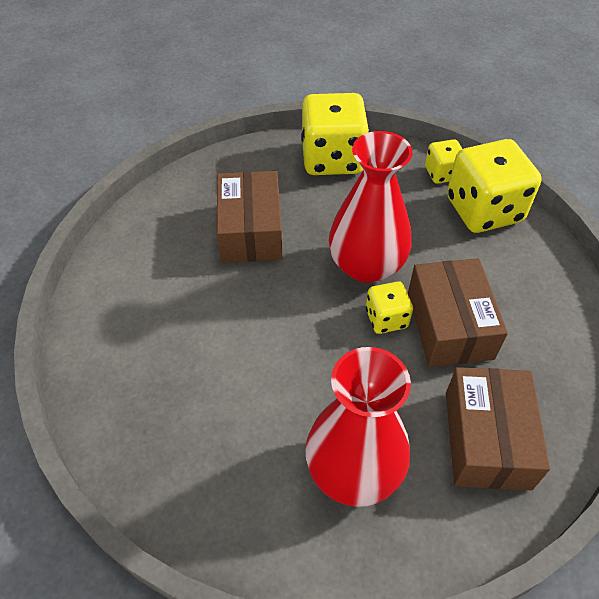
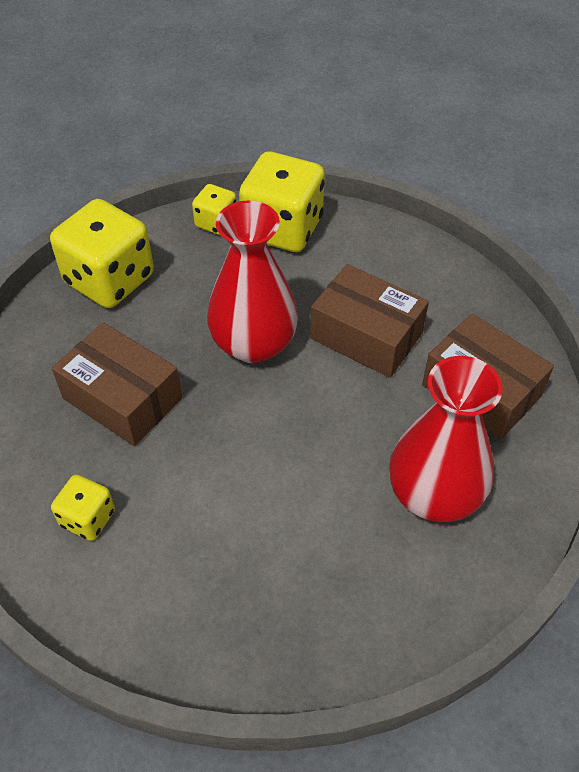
camera: 50 degrees left, 0 degrees up
(386, 318) = (319, 370): yellow dice -> yellow dice (88, 518)

